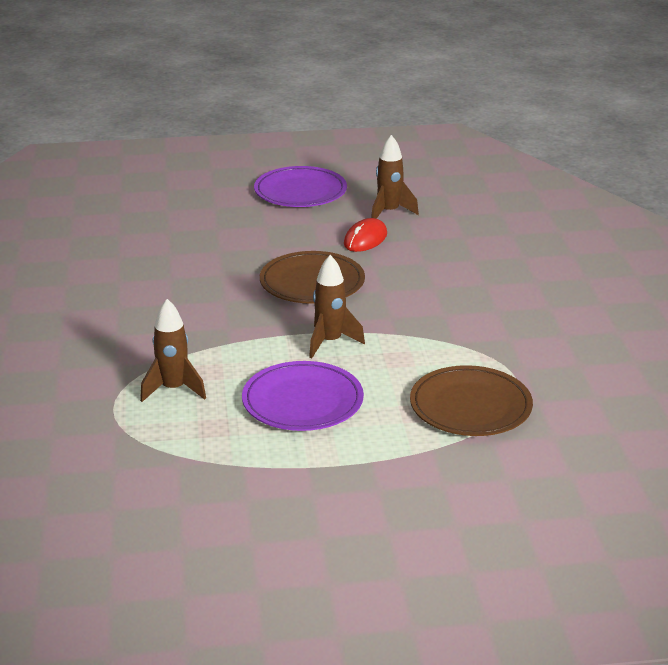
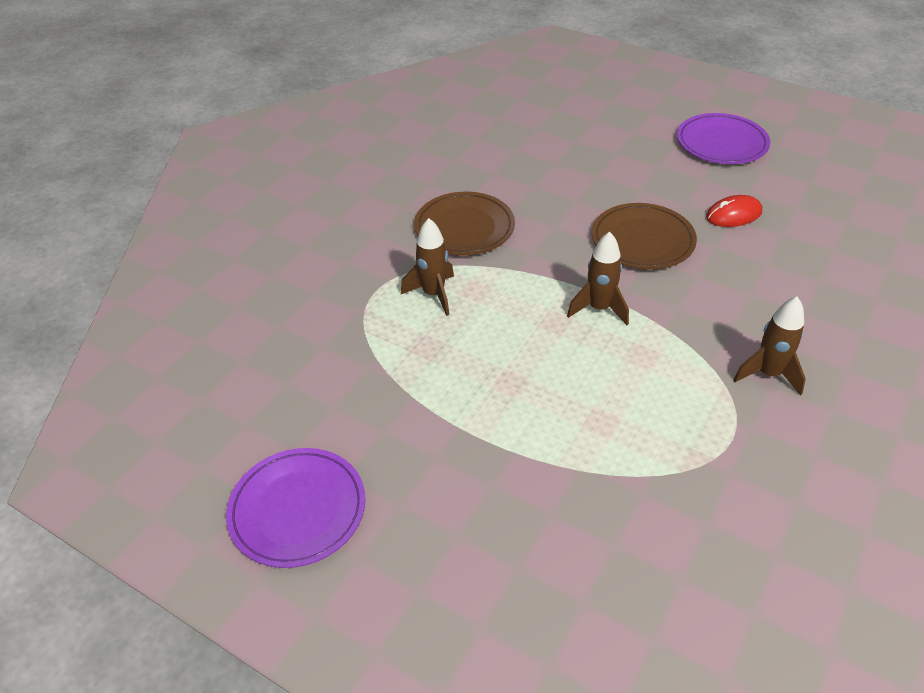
camera: 40 degrees right, 15 degrees up
(302, 401) = (518, 358): purple plate -> purple plate (297, 510)
(389, 212) = (783, 195): brown rocket -> brown rocket (768, 374)
(470, 406) = (658, 443): brown plate -> brown plate (464, 228)

